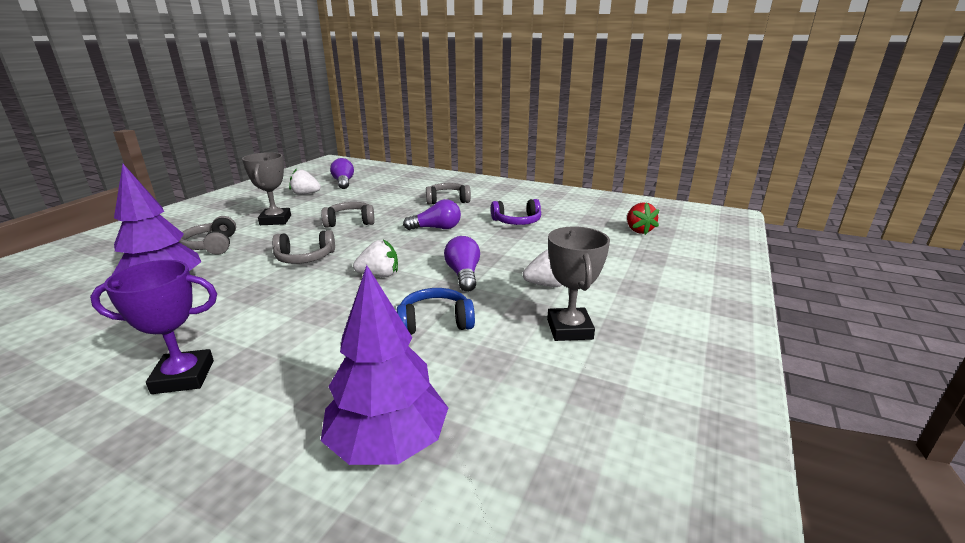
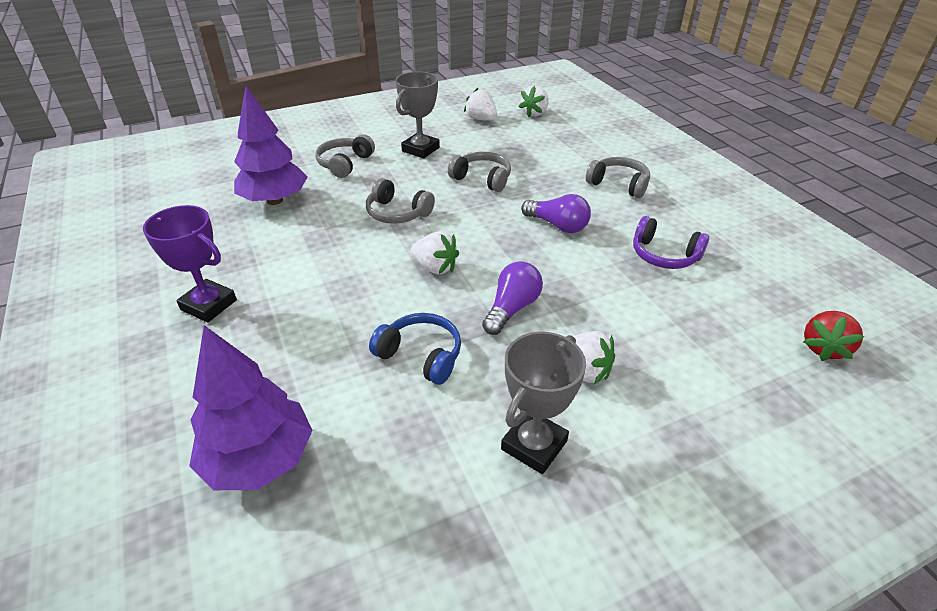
camera: 40 degrees right, 15 degrees up
(343, 182) = (534, 113): purple light bulb -> white strawberry

